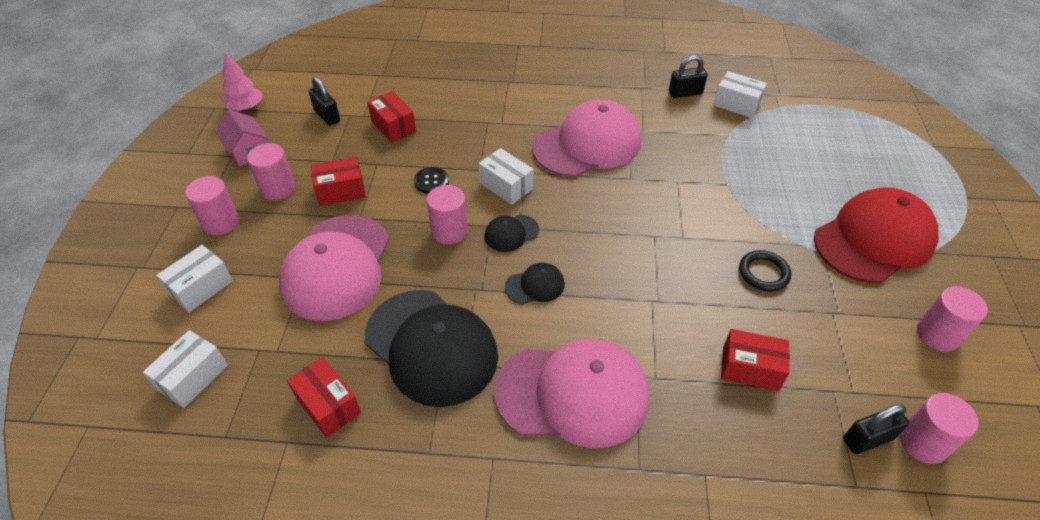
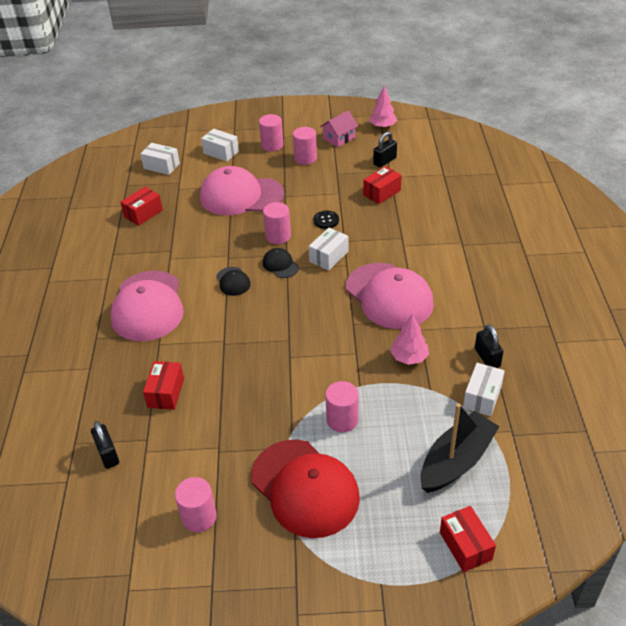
camera: 85 degrees right, 5 degrees down
(341, 191) = (308, 183): red box -> red box (465, 546)
(431, 346) = (182, 243): black cap -> none
(685, 142) = (409, 357): none -> pink tree
(763, 273) = (256, 405): black ring -> none
(817, 132) = (456, 461): none -> black boat
(923, 442) = (103, 487): pink cylinder -> pink cylinder (342, 420)

